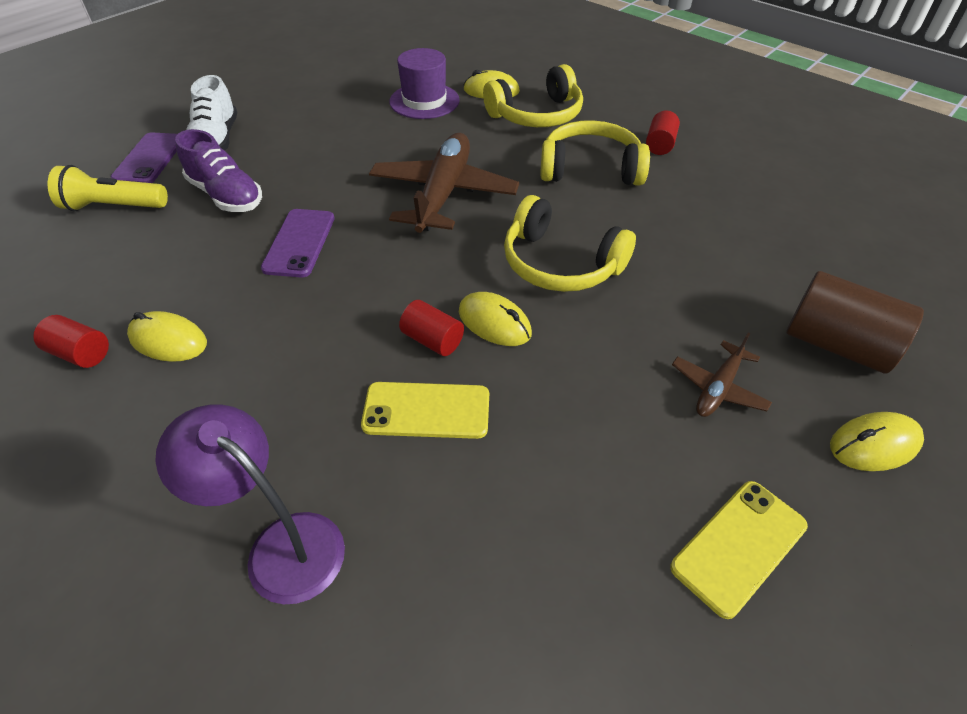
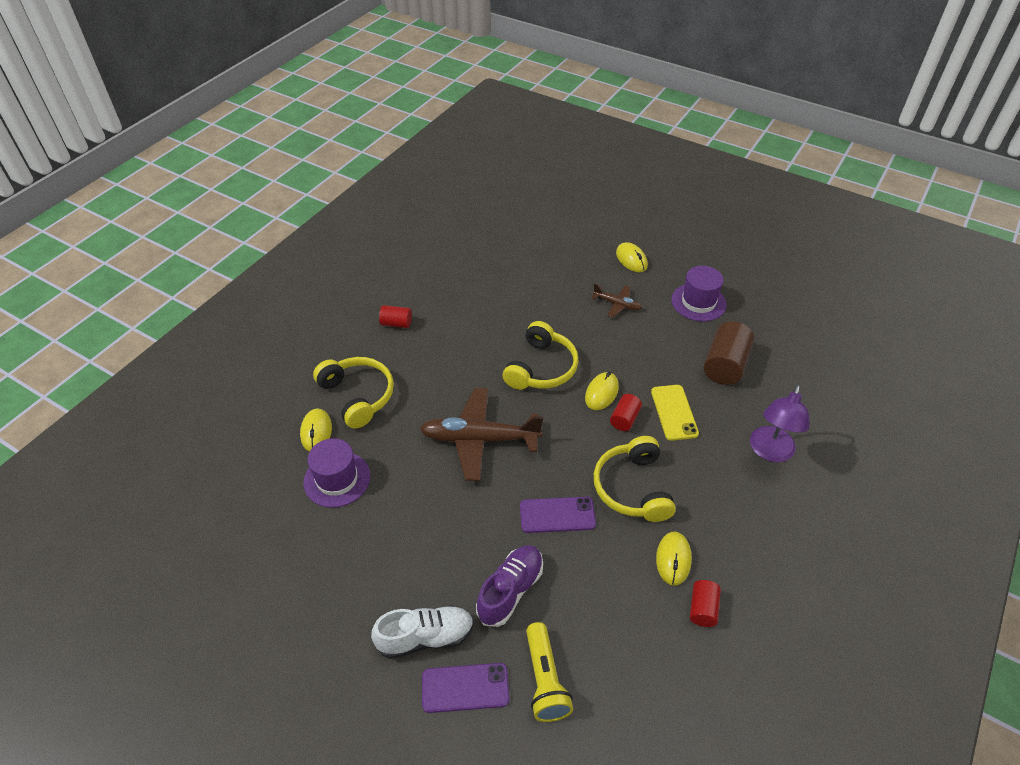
camera: 100 degrees left, 0 degrees up
(590, 169) = (433, 359): yellow headphones -> yellow headphones (633, 488)
(739, 546) = (698, 302): yellow phone -> purple hat
(836, 344) = (574, 263): brown cylinder -> brown cylinder (725, 365)

